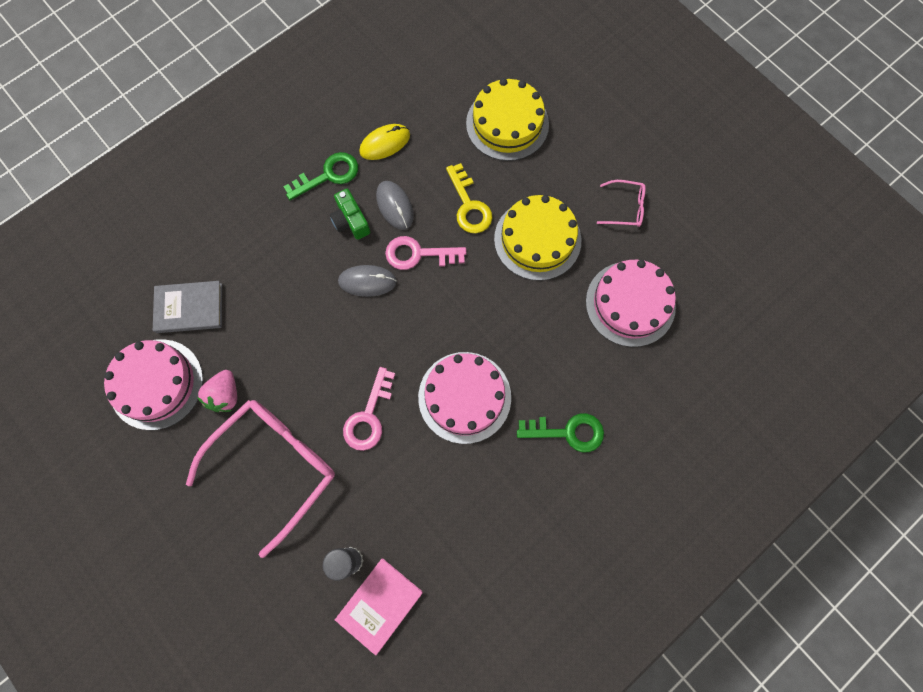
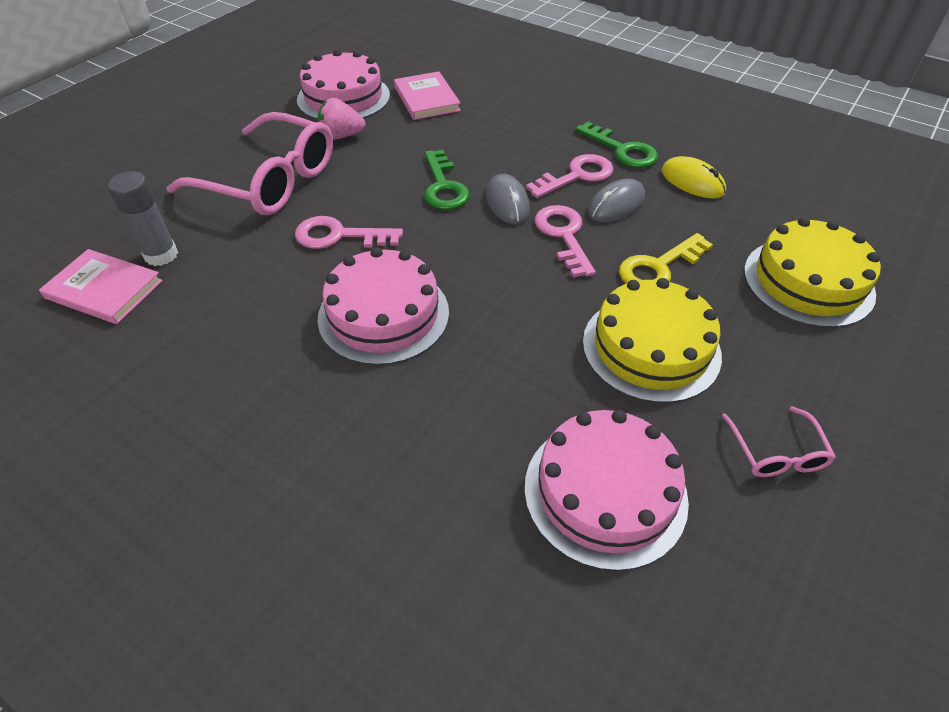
camera: 75 degrees right, 25 degrees down
(189, 308) = (426, 99): grey book -> pink book
(350, 221) = (576, 176): green camera -> pink key
(567, 432) = (355, 442): green key -> green key (443, 186)

